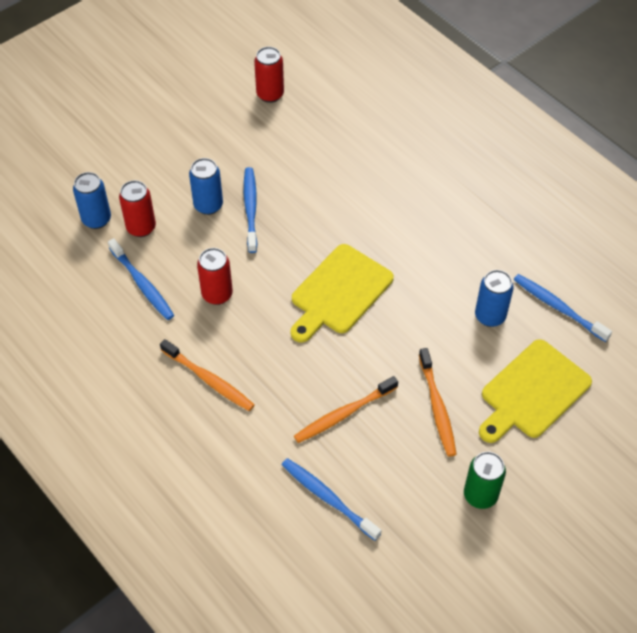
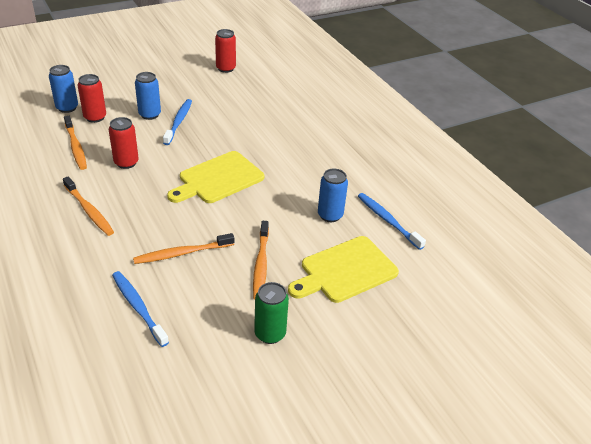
camera: 10 degrees right, 15 degrees down
(142, 284) = (76, 147): blue toothbrush -> orange toothbrush

